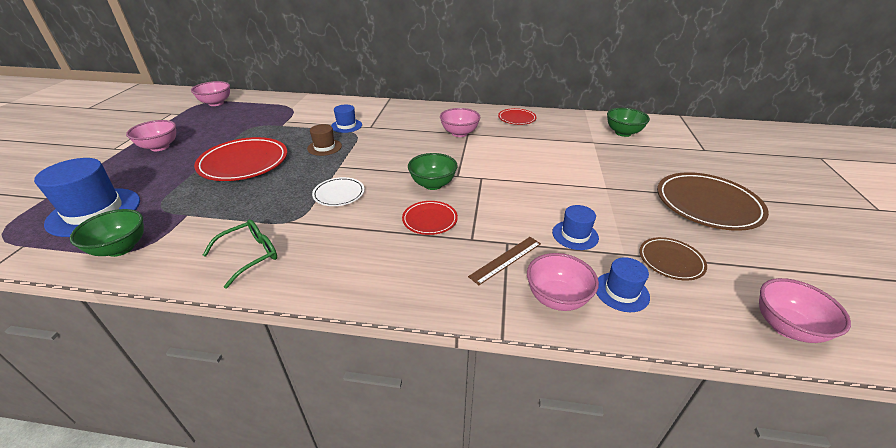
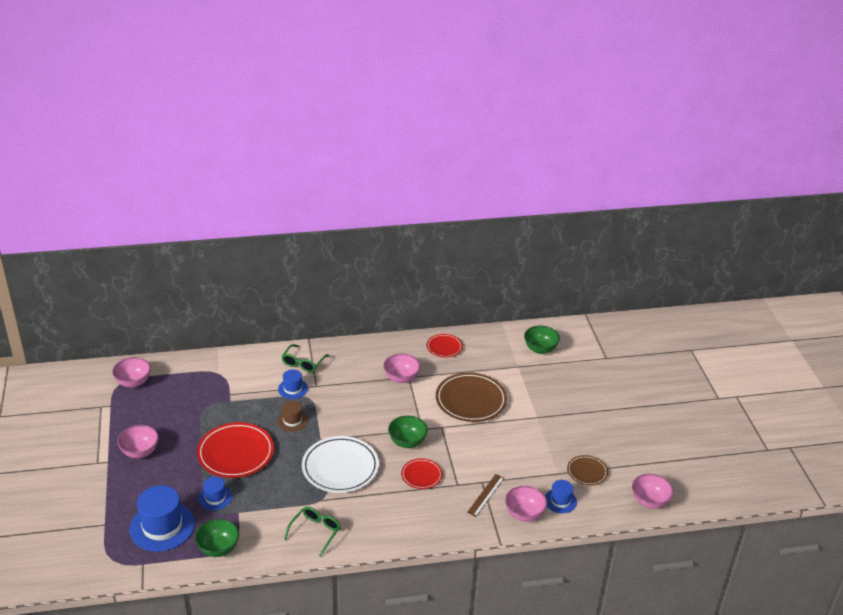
camera: 20 degrees left, 0 degrees up
(339, 194) = (340, 467): white plate -> white plate, size x1.87
(371, 111) = (303, 363): none -> green glasses
(575, 235) = (524, 465): blue hat -> blue hat (215, 498)
(707, 204) = (608, 418): brown plate -> brown plate (471, 400)

